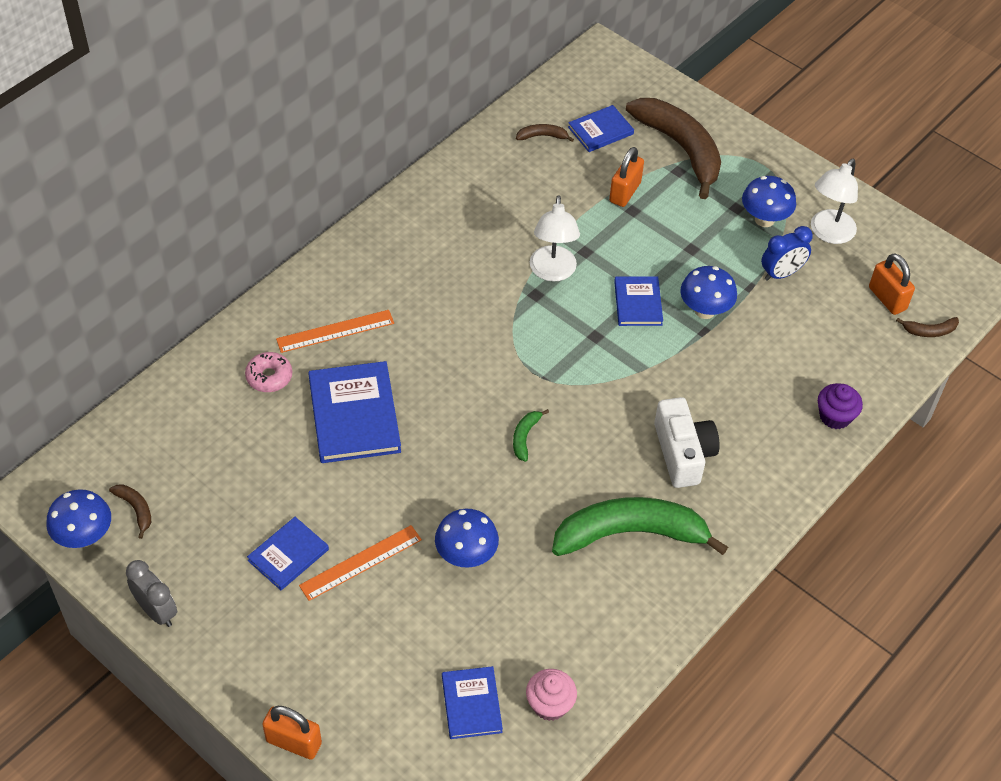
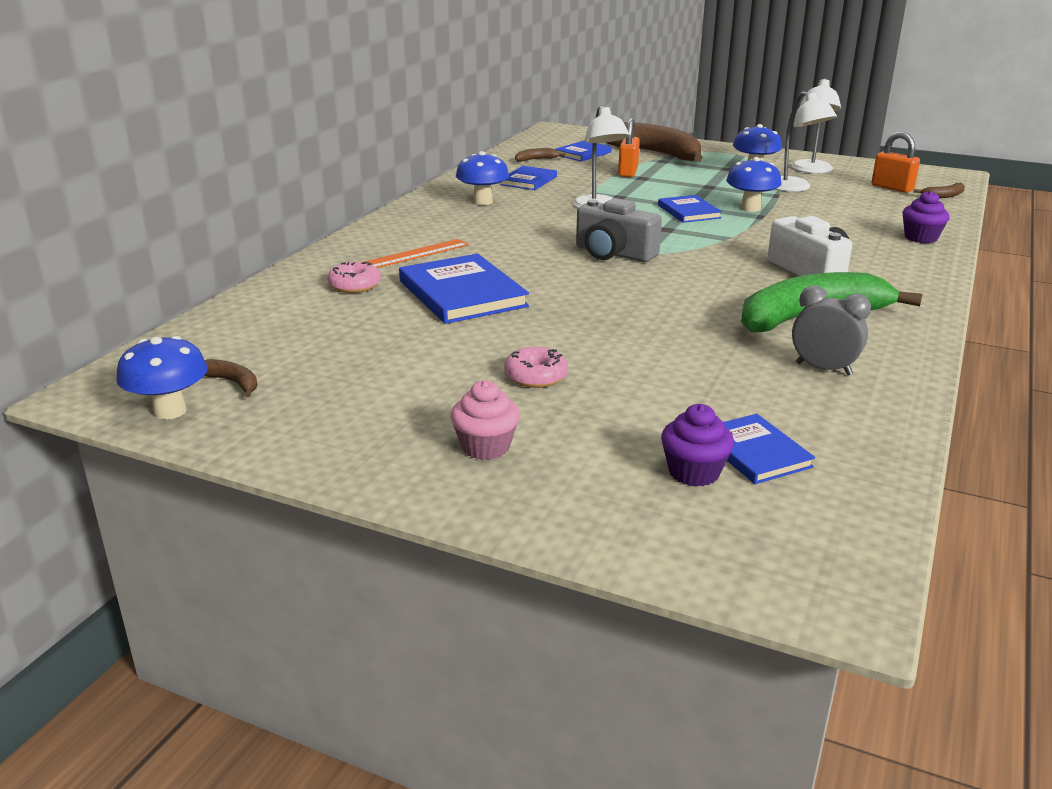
camera: 15 degrees left, 25 degrees down
(157, 611) = (293, 451): grey clock -> grey clock (823, 369)
(288, 555) = (444, 385): blue book -> blue book (529, 181)
(294, 742) = (549, 526): orange padlock -> none
(361, 562) = (536, 376): orange ruler -> pink donut
(416, 714) = (694, 472): none -> purple cupcake
(466, 555) = (653, 354): blue mushroom -> blue mushroom (482, 202)
(519, 374) = (613, 253): none -> grey camera
(525, 437) = (650, 282): green banana -> none
(550, 704) = (846, 436): pink cupcake -> pink cupcake (485, 447)
(781, 274) = (795, 188): blue clock -> white lamp

